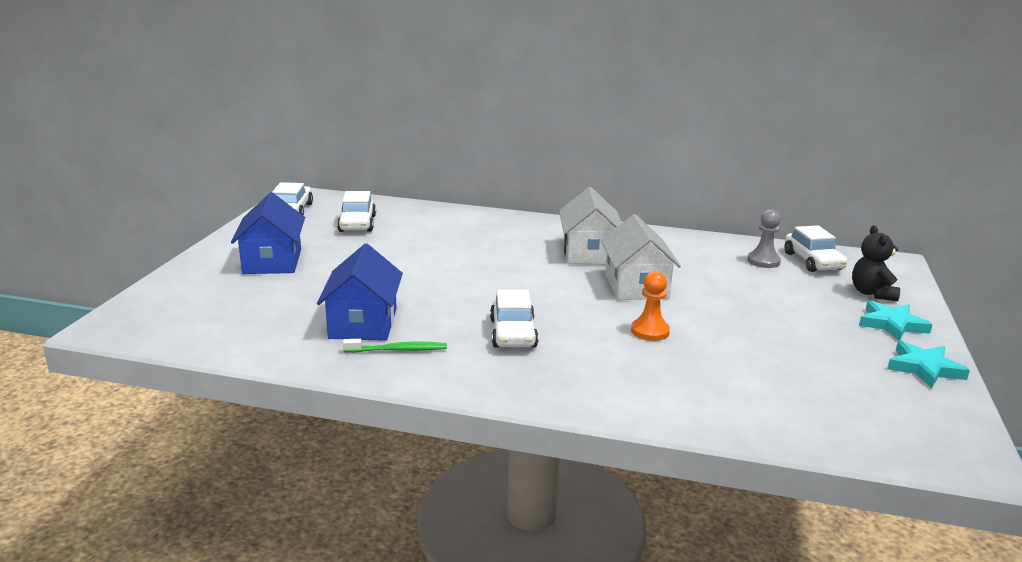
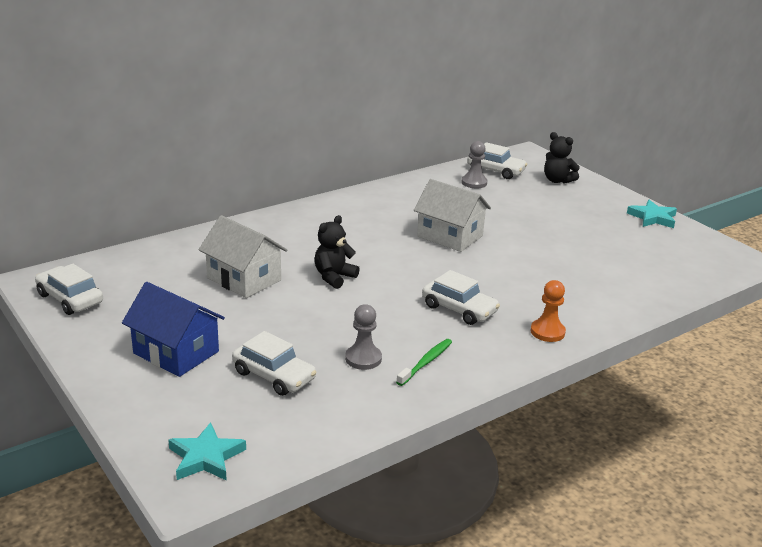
camera: 50 degrees left, 5 degrees up
(357, 224) = (161, 282): white car -> white car (274, 376)
(363, 323) = (363, 359): blue house -> grey pawn
(471, 269) = (334, 277): none -> black teddy bear
(589, 253) = (375, 224): white house -> white house (244, 279)
(650, 331) = (517, 264): orange pawn -> orange pawn (547, 332)
(891, 324) = (598, 197): turquoise star -> turquoise star (206, 457)

